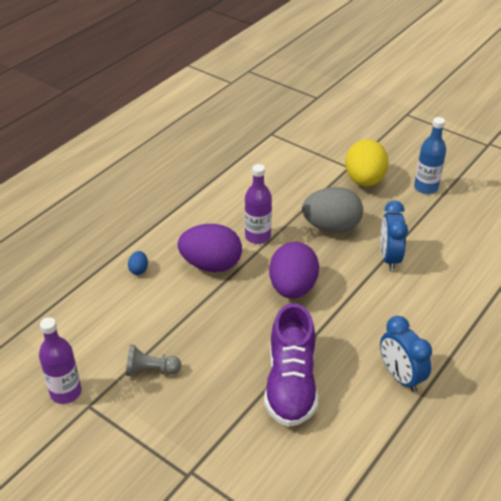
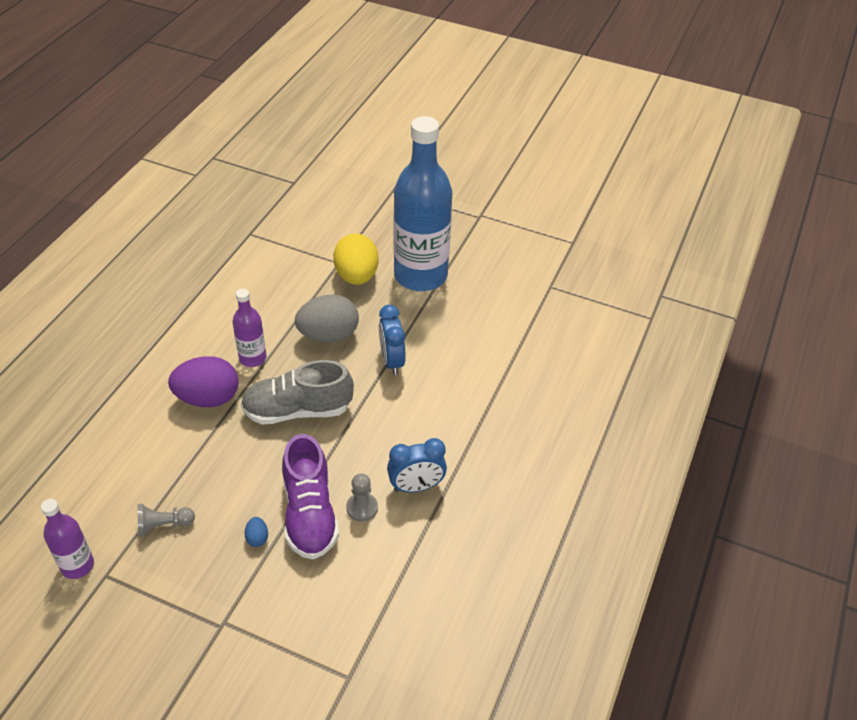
camera: 15 degrees left, 5 degrees up
(139, 270) = (130, 416): blue egg -> blue egg (257, 538)
(292, 288) = (297, 410): purple egg -> grey shoe
(343, 387) = (362, 508): none -> grey pawn
(400, 376) = (416, 486): blue clock -> blue clock turned 60 degrees counterclockwise
(426, 187) = (420, 275): blue bottle -> blue bottle, size x2.14

